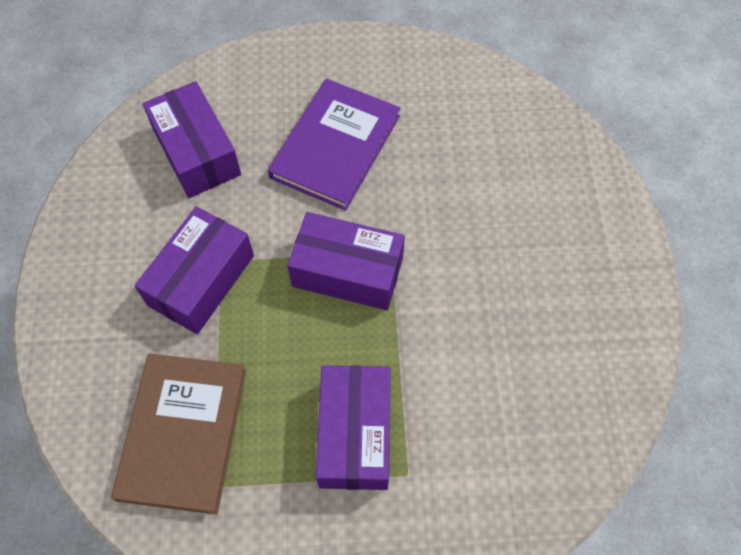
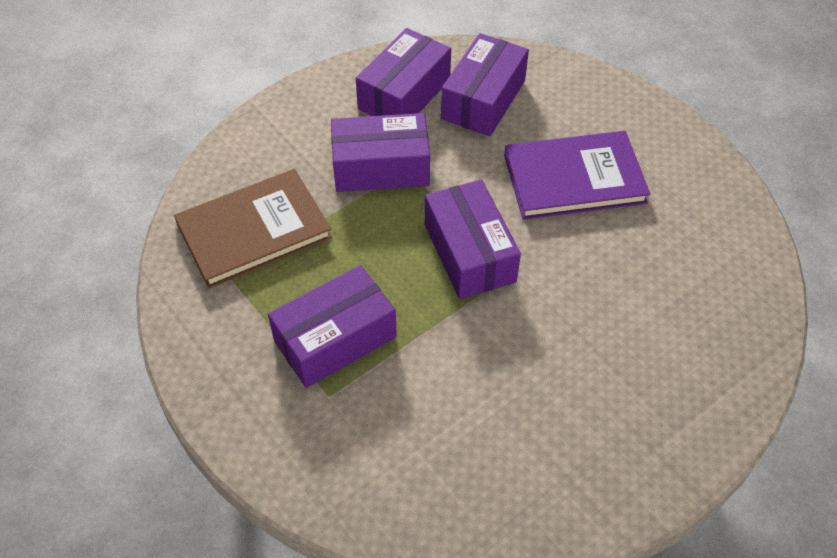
camera: 55 degrees right, 10 degrees down
(134, 207) = (404, 94): none -> purple box

